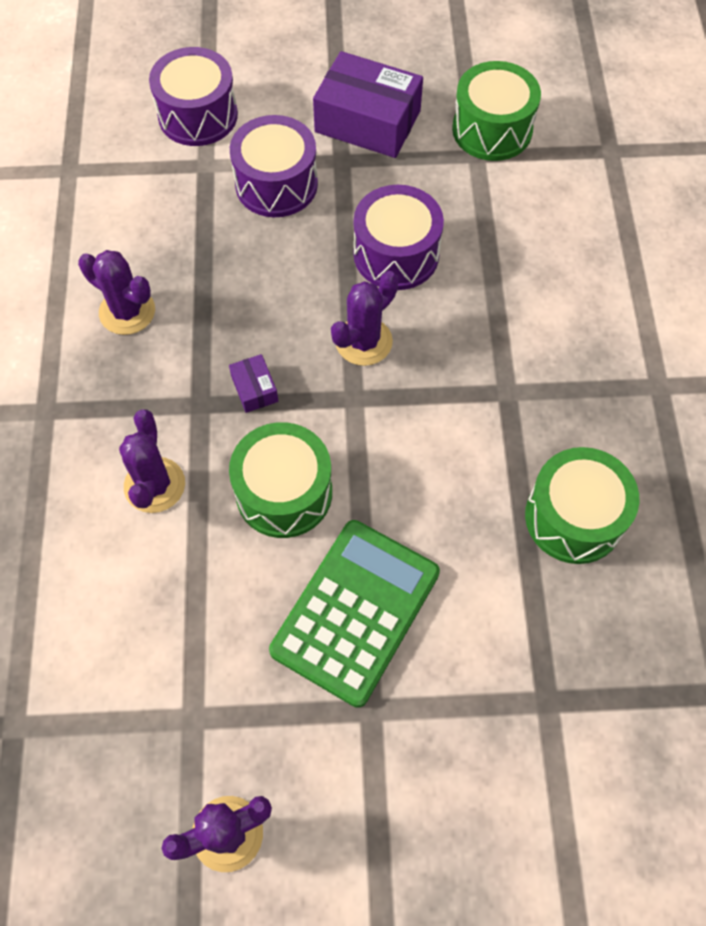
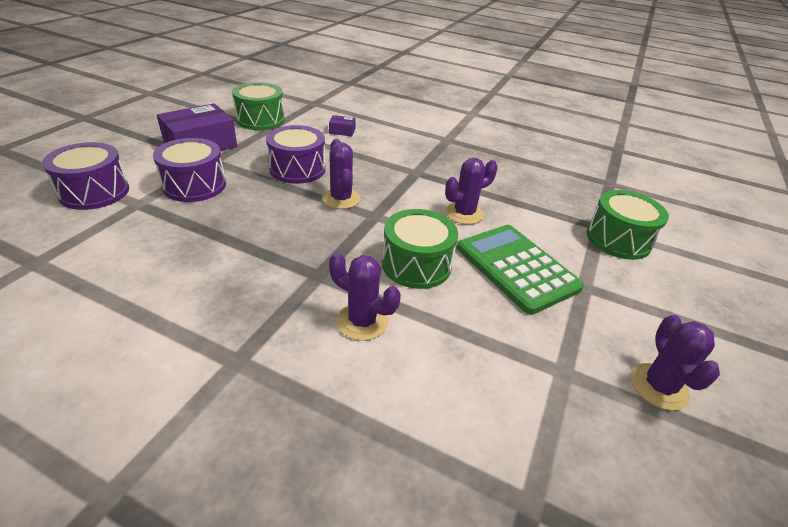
camera: 65 degrees left, 25 degrees down
(127, 311) = (203, 280): purple cactus -> purple cactus (464, 213)
(254, 389) = (331, 248): purple box -> purple box (342, 131)
(574, 517) = (500, 182): green drum -> green drum (618, 239)

